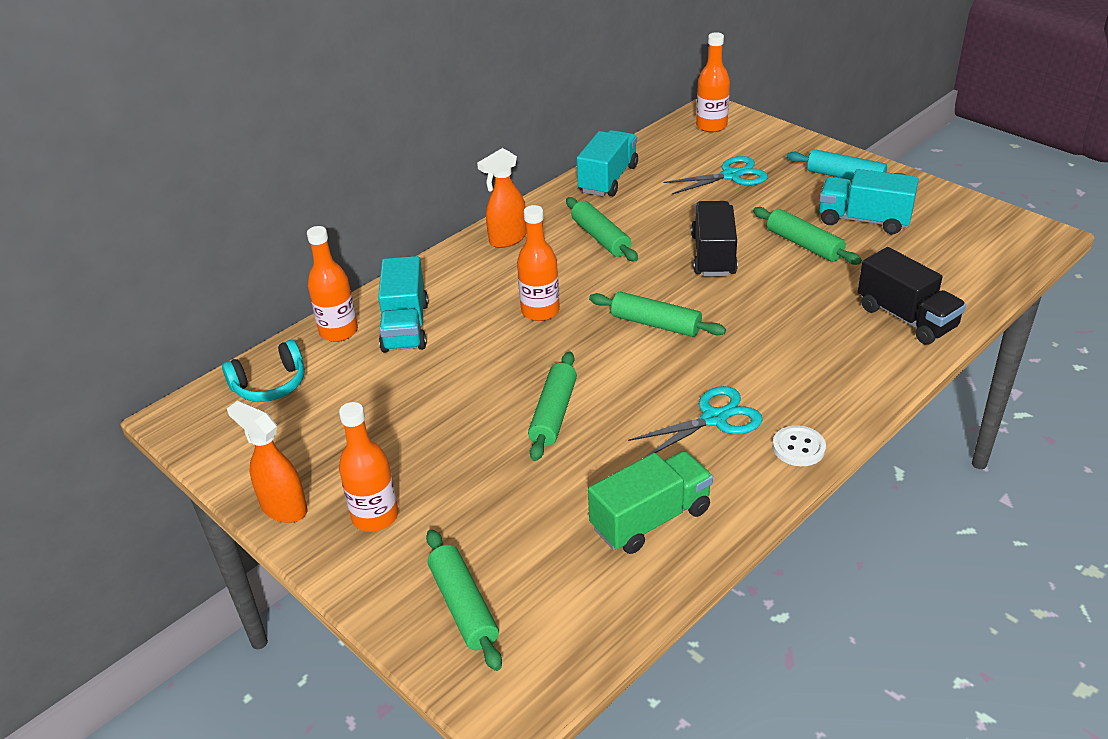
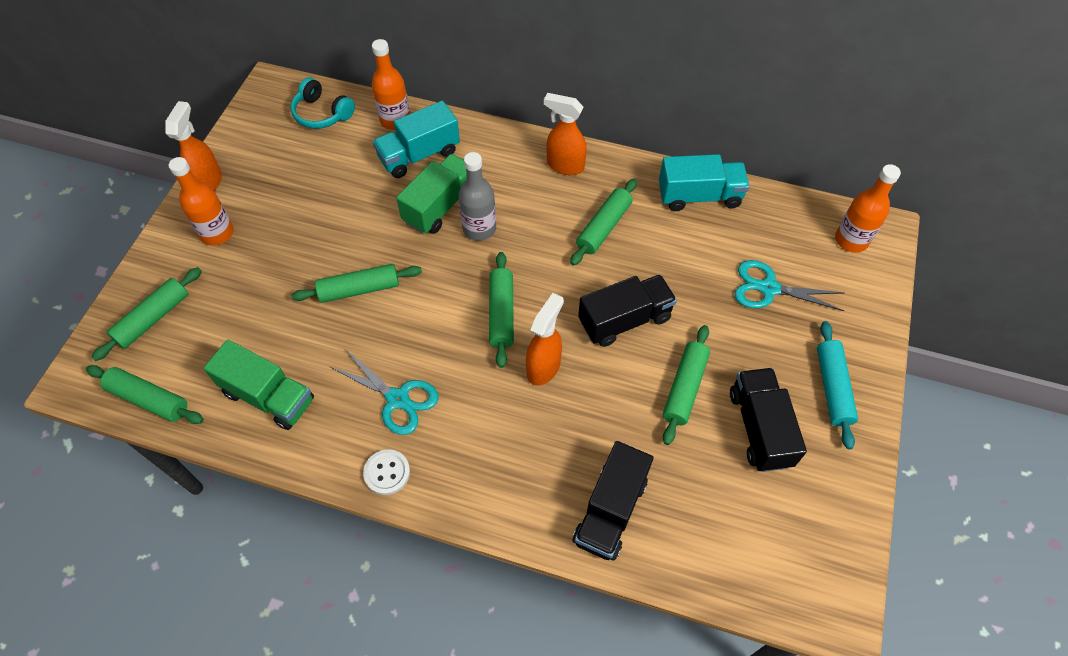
camera: 60 degrees right, 20 degrees up
(488, 329) = (440, 206): none -> green truck
(540, 311) = (479, 228): orange bottle -> grey bottle
(587, 633) = (149, 399): none -> green rolling pin
(731, 175) = (768, 288): turquoise scissors -> turquoise scissors turned 150 degrees clockwise
(734, 314) = (544, 367): none -> orange spray bottle
(864, 220) = (759, 428): turquoise truck -> black truck

